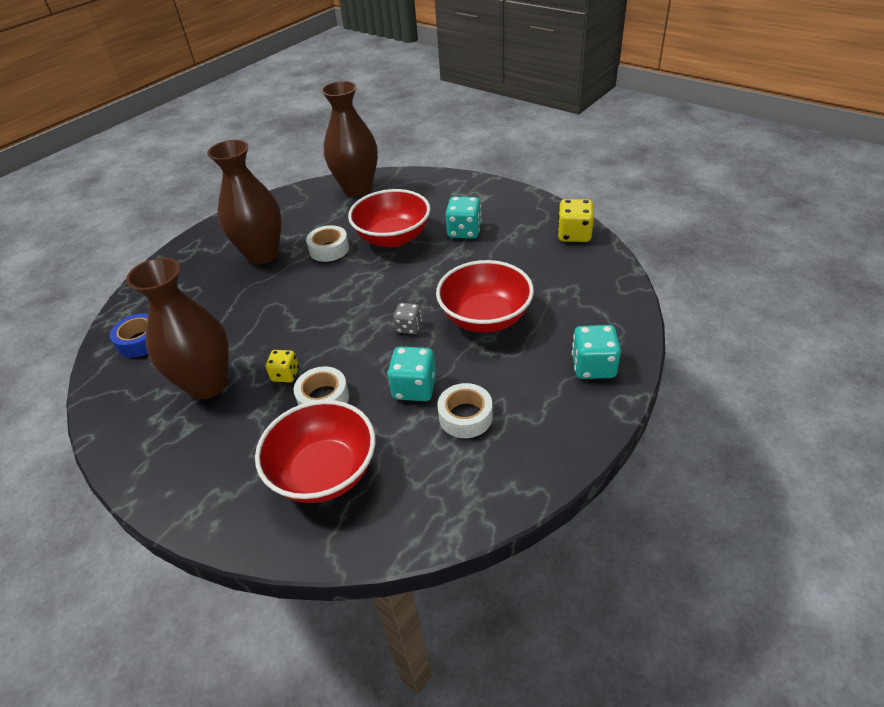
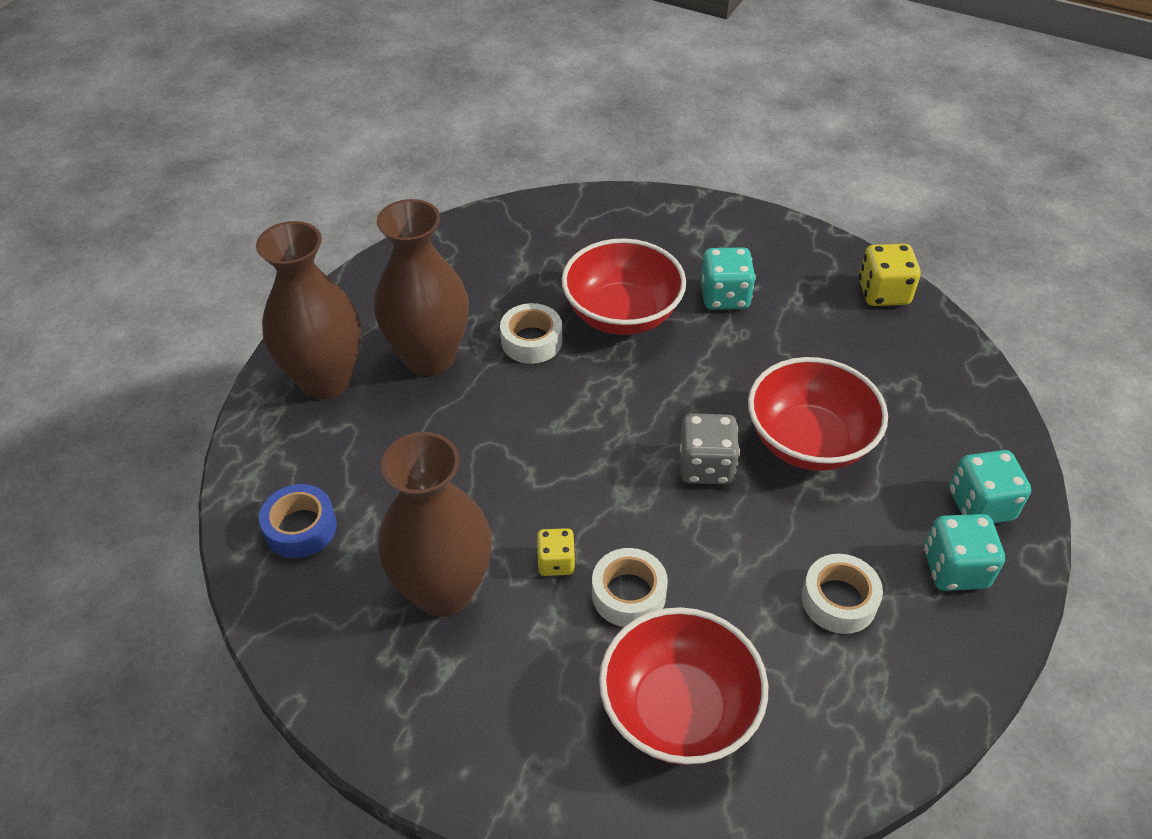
camera: 15 degrees left, 5 degrees up
(357, 189) = (531, 228): brown vase -> brown vase (325, 380)
(409, 327) = (706, 466): grey dice -> grey dice, size x1.59
(414, 388) = (752, 564): turquoise dice -> turquoise dice (955, 568)

